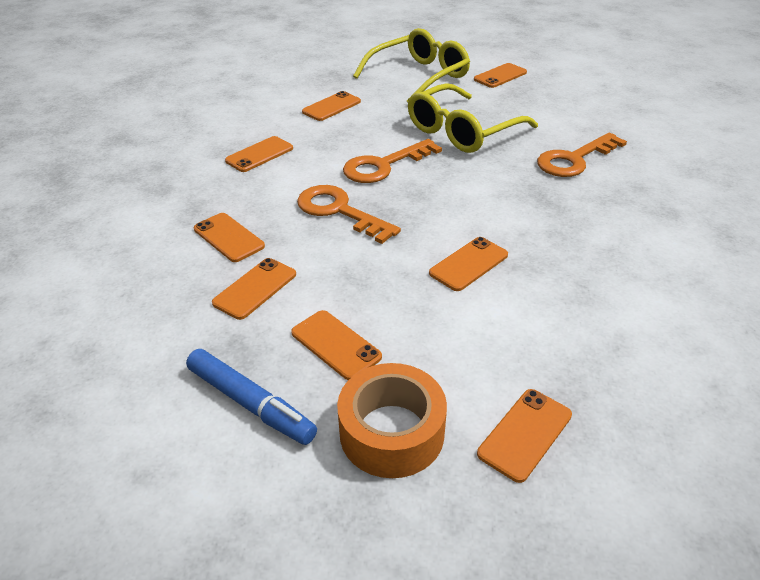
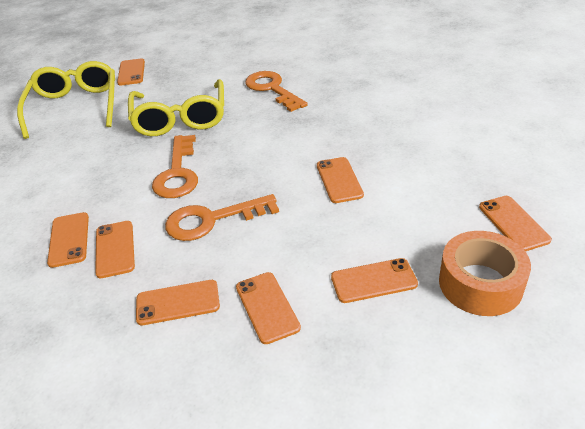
camera: 55 degrees left, 0 degrees up
(251, 403) = (406, 355): blue marker -> none
(331, 107) = (51, 168): orange phone -> orange phone (115, 249)
(574, 159) = (272, 89): orange key -> orange key turned 150 degrees clockwise

